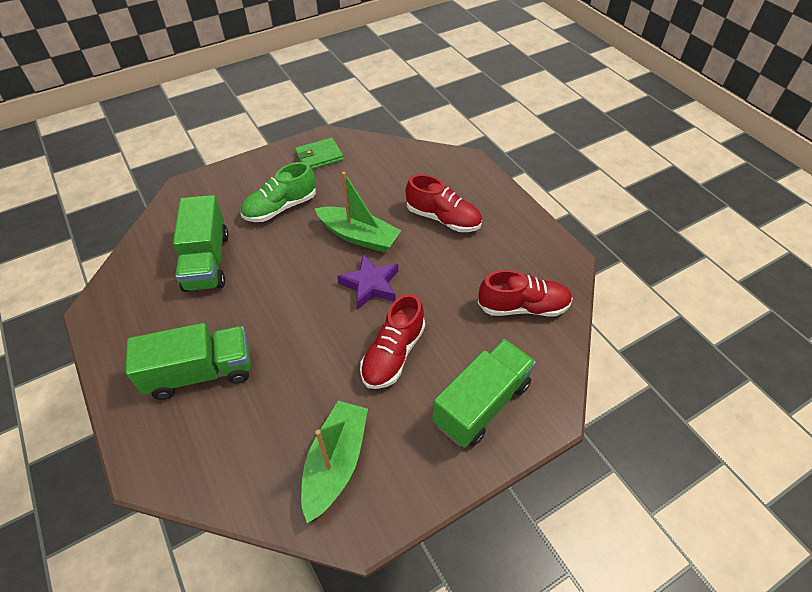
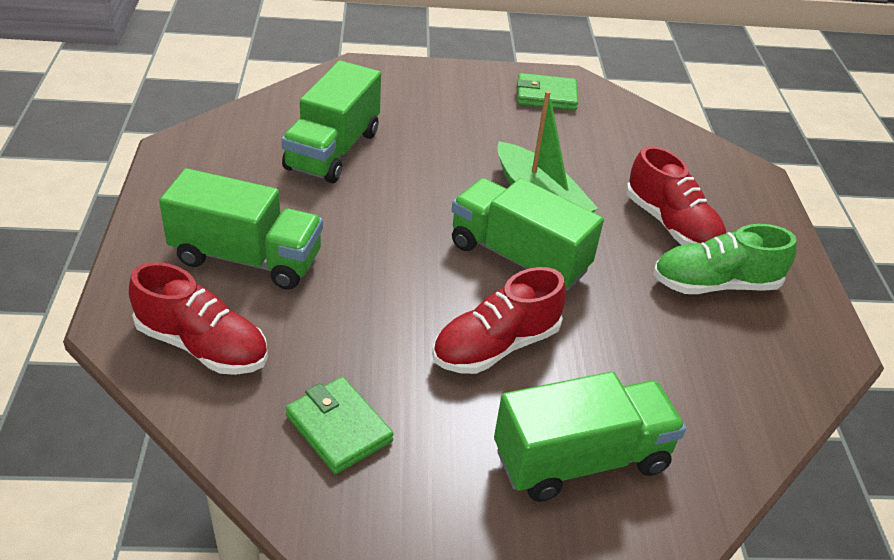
camera: 25 degrees right, 10 degrees down
(280, 207) = (459, 130): green shoe -> green shoe (715, 284)
(335, 463) = (338, 428): green boat -> green wallet
(370, 285) = (518, 257): purple star -> green truck
(523, 307) = (722, 375): red shoe -> red shoe (202, 346)

